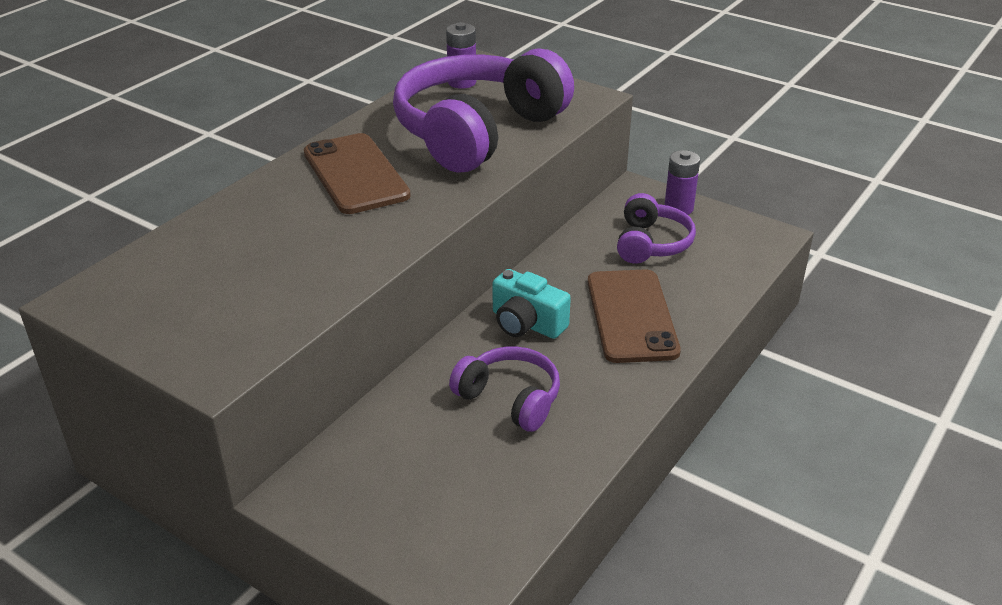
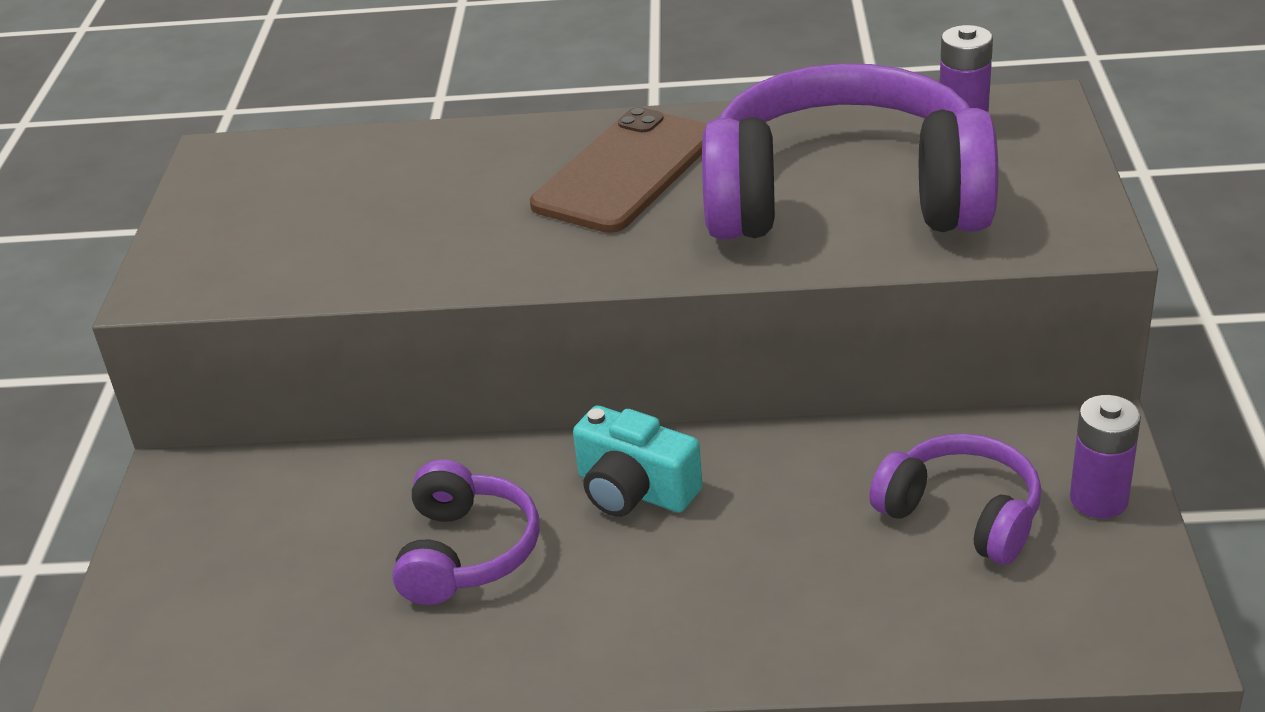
camera: 60 degrees right, 0 degrees up
(526, 323) = (634, 490): turquoise camera -> turquoise camera turned 60 degrees counterclockwise
(631, 316) = (752, 579): brown phone -> none
(651, 243) = (961, 515): purple headphones -> purple headphones turned 120 degrees counterclockwise

